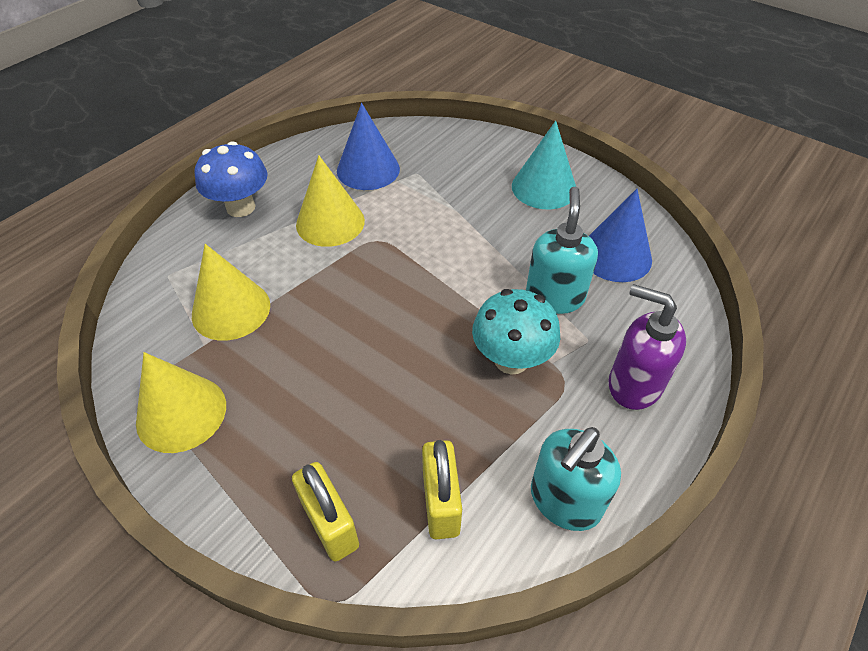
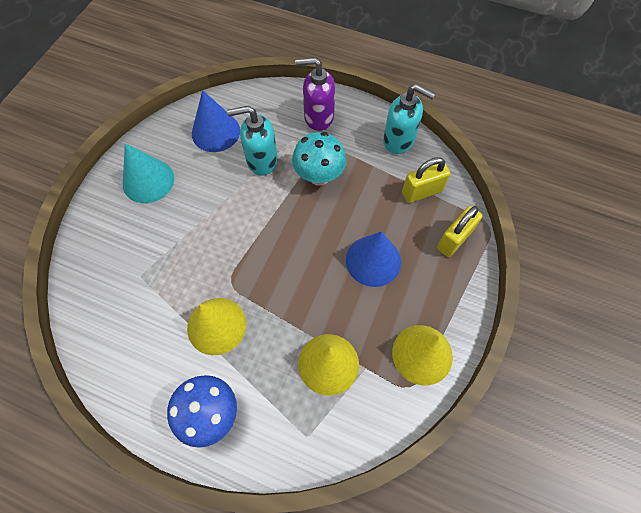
camera: 105 degrees left, 15 degrees up
(368, 169) = (140, 318): blue cone -> blue cone (373, 260)
(633, 384) = (318, 117): purple soap dispenser -> purple soap dispenser turned 75 degrees clockwise

